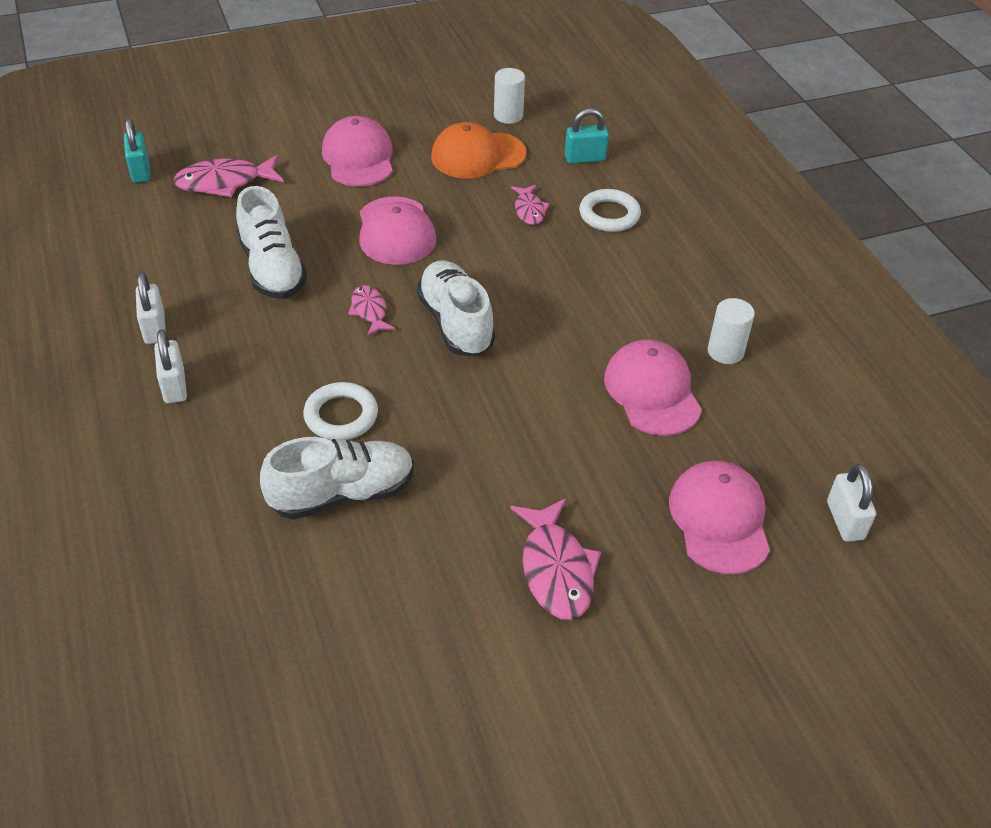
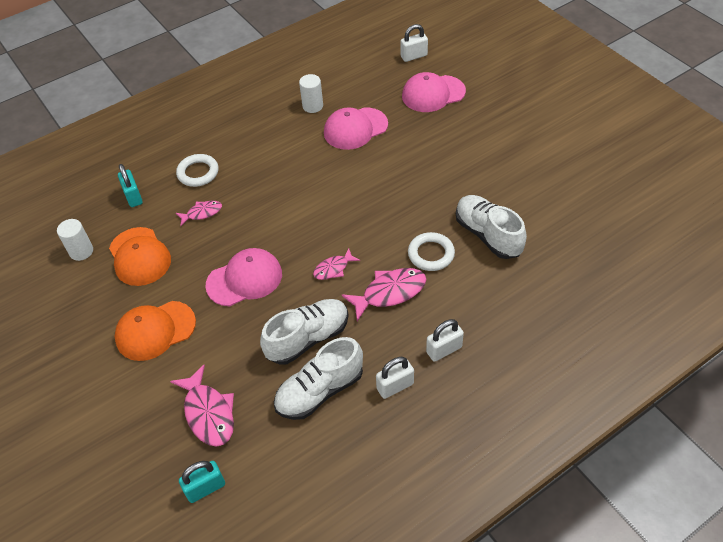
camera: 100 degrees left, 5 degrees up
(358, 157) = (155, 330): pink cap -> orange cap
(455, 323) = (330, 222): white shoe -> white shoe (320, 391)
(556, 569) = (492, 142): pink fish -> pink fish (390, 292)

